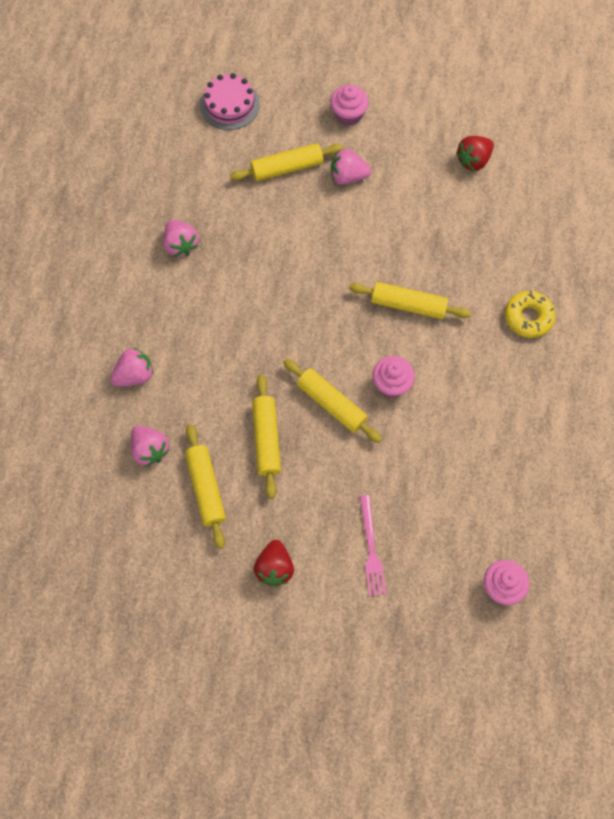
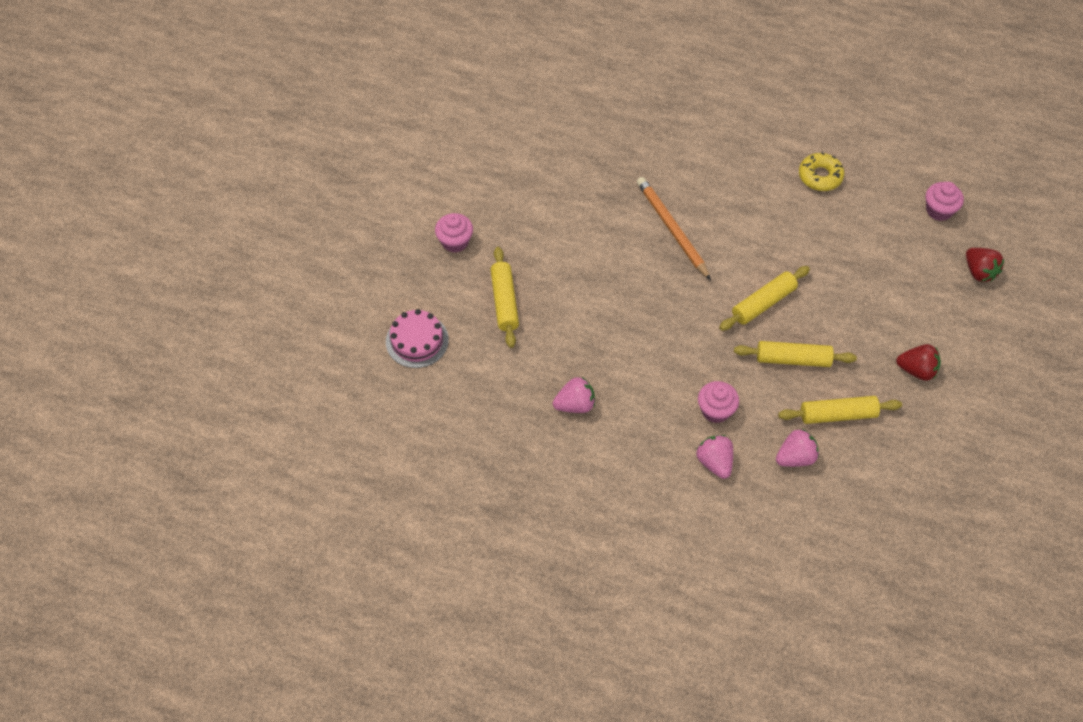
camera: 80 degrees left, 10 degrees down
(348, 176) = (525, 253): pink strawberry -> none
(371, 549) = (902, 295): pink fork -> none
(391, 384) = (749, 255): pink cupcake -> pink cupcake (715, 410)
(408, 305) = (671, 229): yellow rolling pin -> orange pencil
(473, 160) = (529, 154): red strawberry -> red strawberry (979, 272)
(528, 317) = (697, 146): yellow donut -> yellow donut (820, 176)

